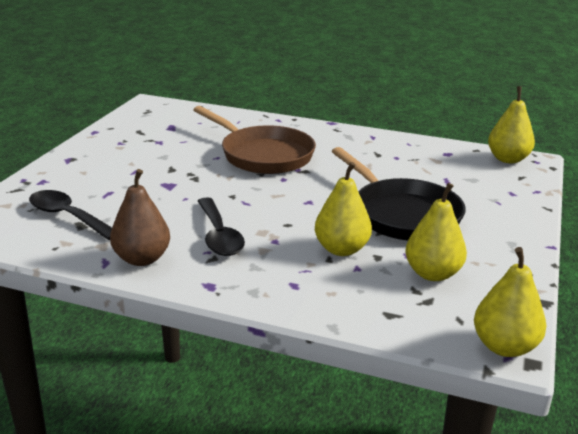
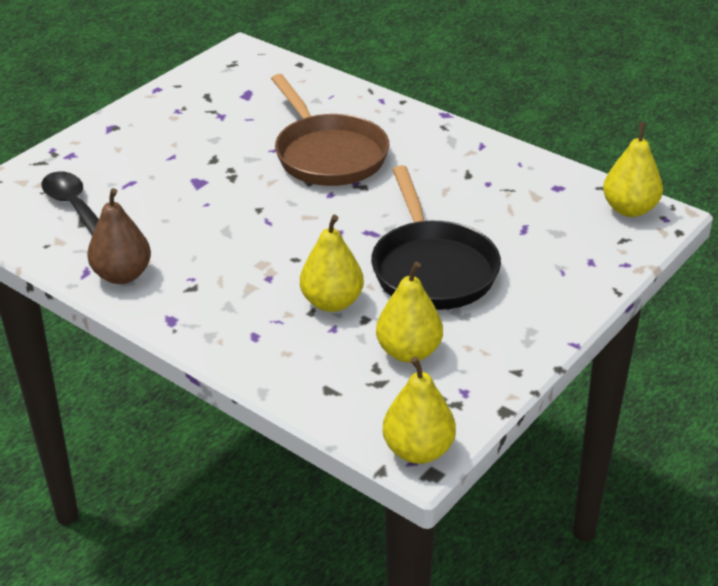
camera: 20 degrees right, 10 degrees up
(219, 235) = (214, 260): black spoon -> none

